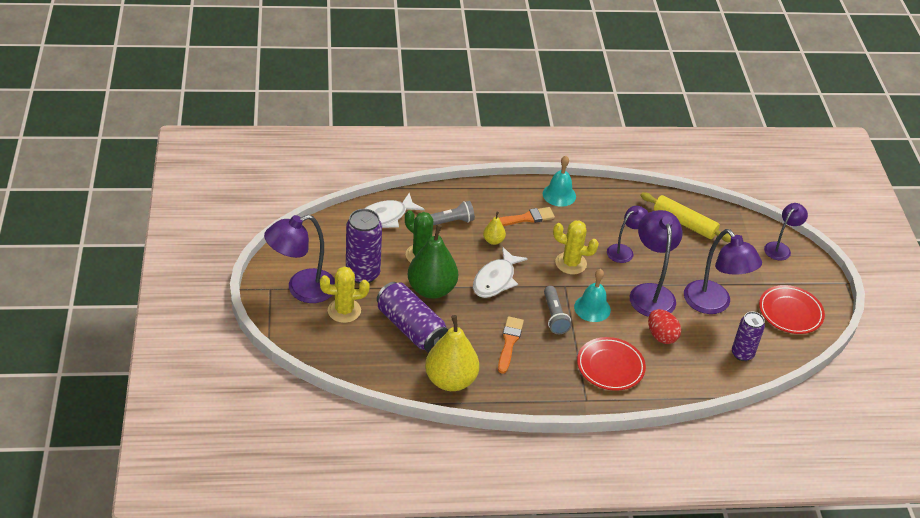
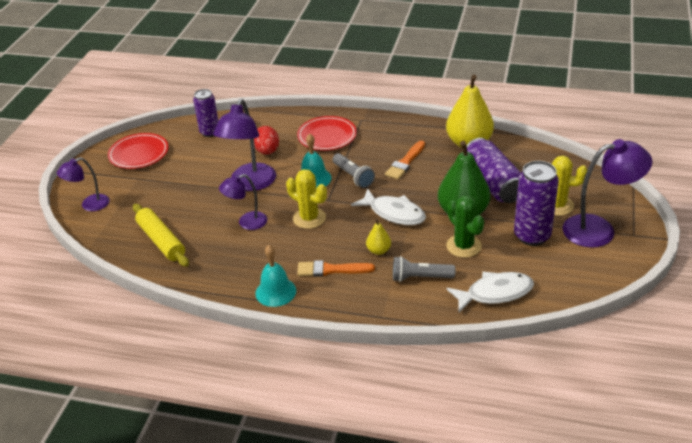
camera: 155 degrees left, 5 degrees down
(496, 280) = (394, 213): white fish -> white fish turned 75 degrees clockwise
(554, 316) = (353, 176): grey flashlight -> grey flashlight turned 135 degrees clockwise
(713, 304) = (200, 168): purple lamp -> none

